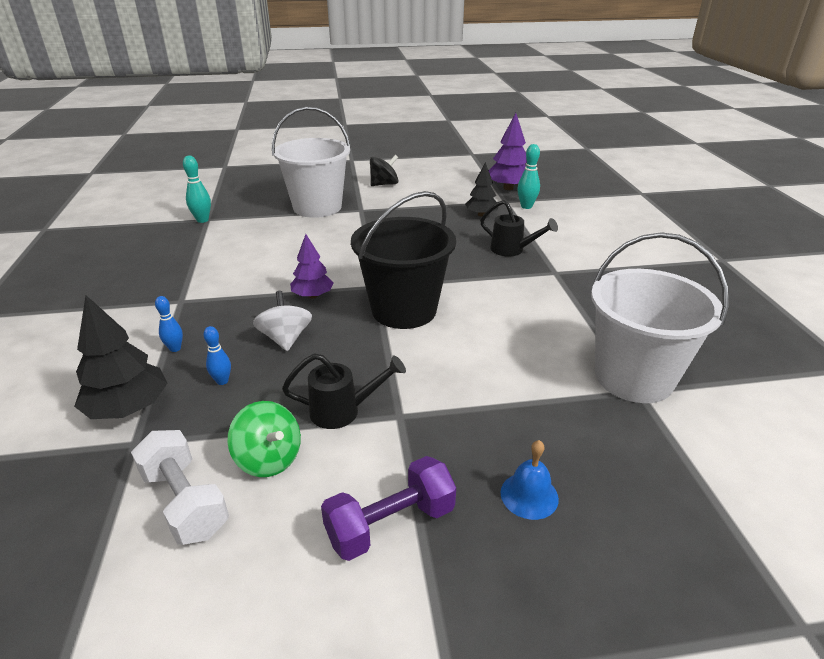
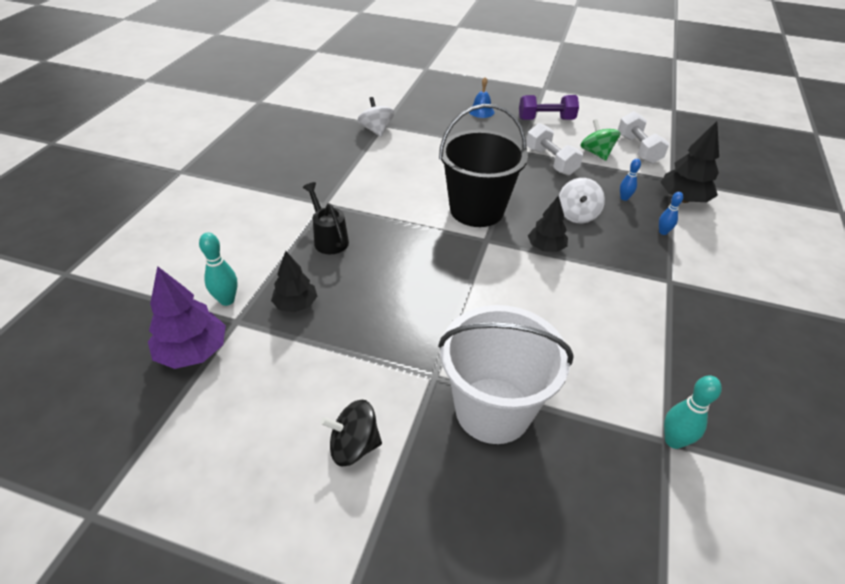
camera: 155 degrees left, 10 degrees up
(312, 295) = (546, 247): purple tree -> black tree
(343, 411) = (550, 161): black watering can -> white dumbbell
(633, 377) = (376, 130): white bucket -> white spinning top

